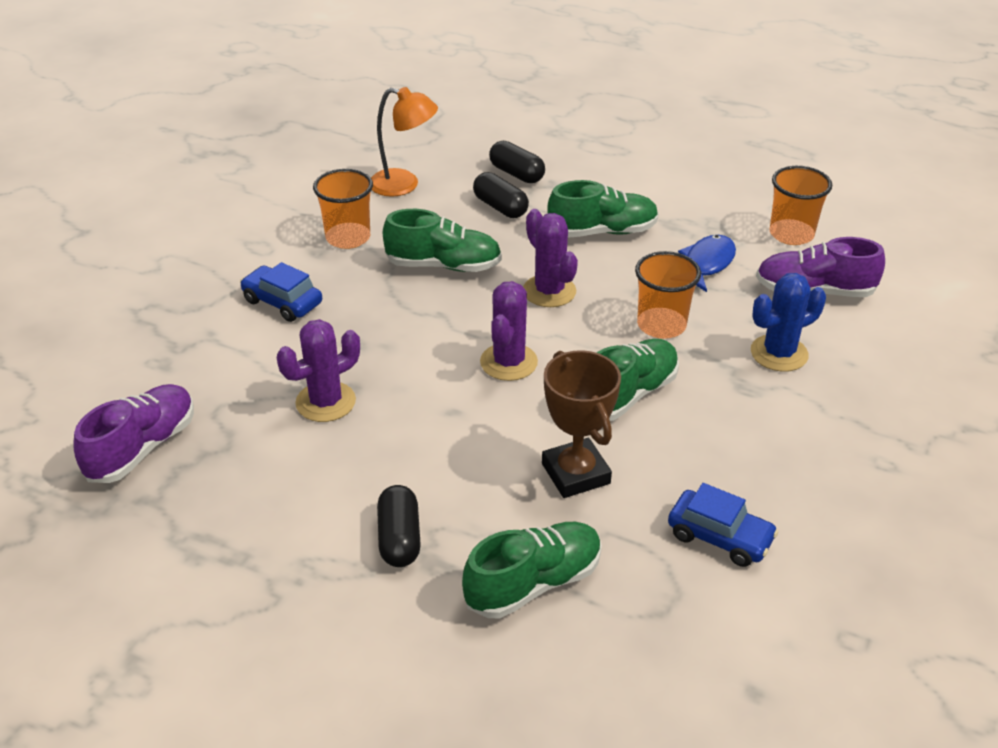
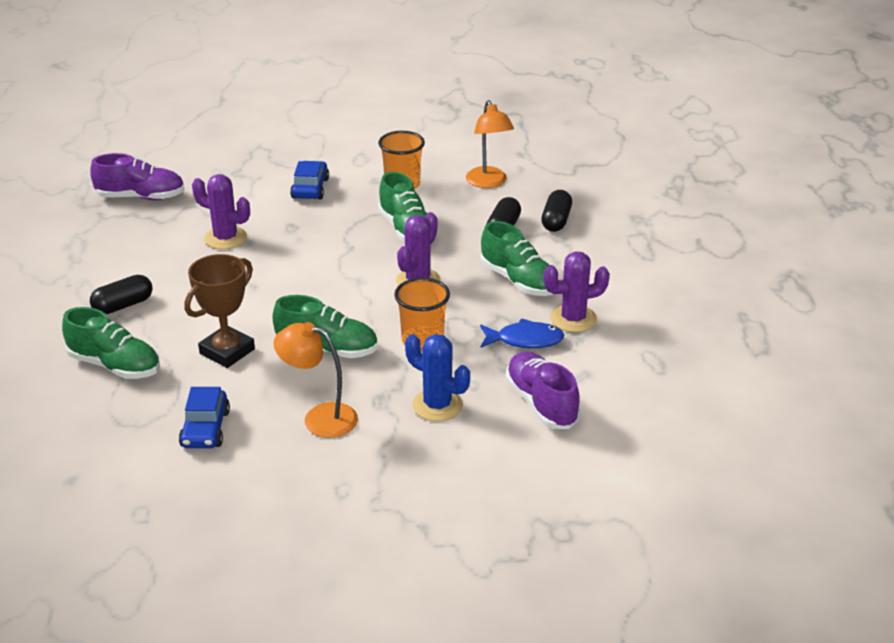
camera: 60 degrees right, 5 degrees down
(508, 362) = (321, 290): purple cactus -> purple cactus (573, 319)
(752, 440) = (319, 418): none -> orange lamp
(791, 234) = (615, 372): orange cup -> none

